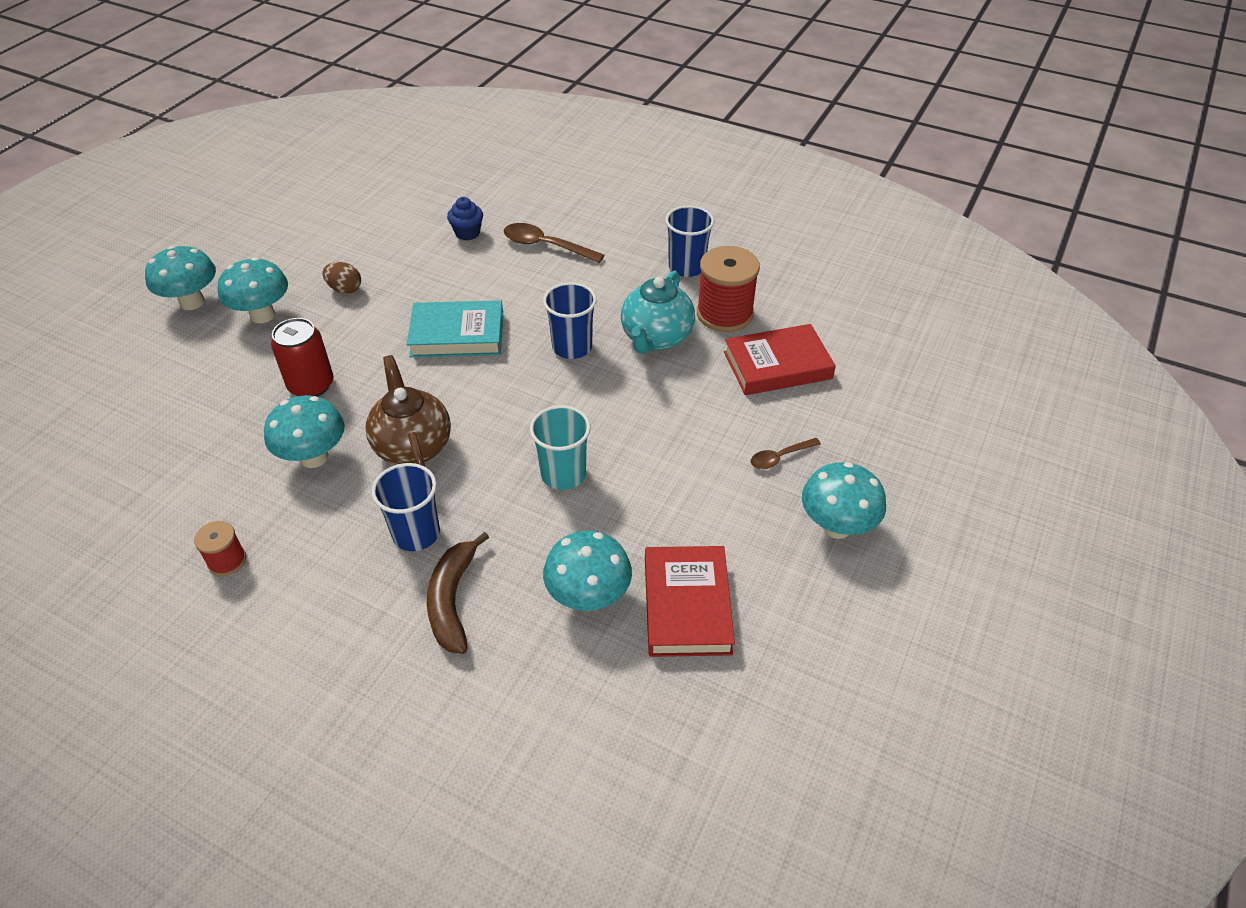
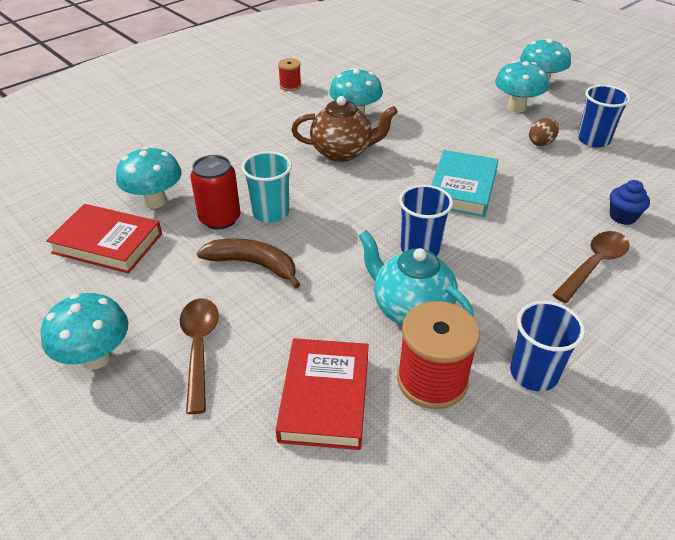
camera: 110 degrees right, 5 degrees down
(311, 385) = (428, 120): red can -> red can (220, 219)
(416, 533) = (263, 144): blue cup -> blue cup (593, 140)
(452, 600) = (200, 150): brown banana -> brown banana (253, 264)
(779, 457) = (199, 348): brown spoon -> brown spoon, size x1.68

